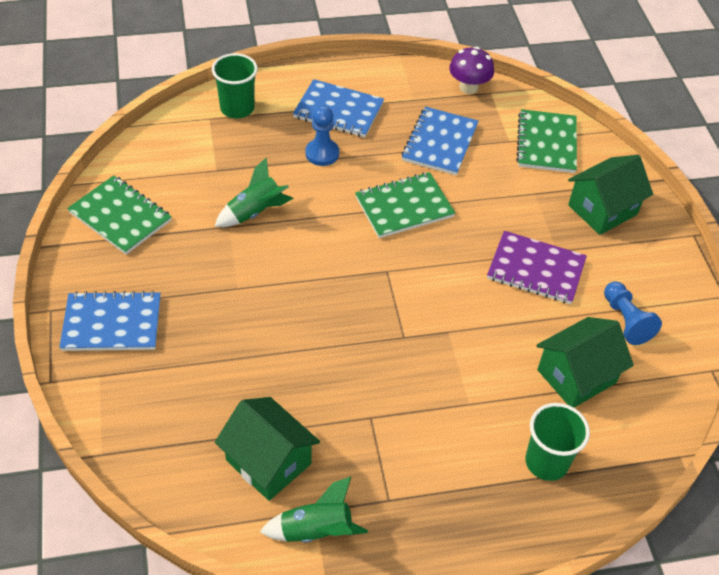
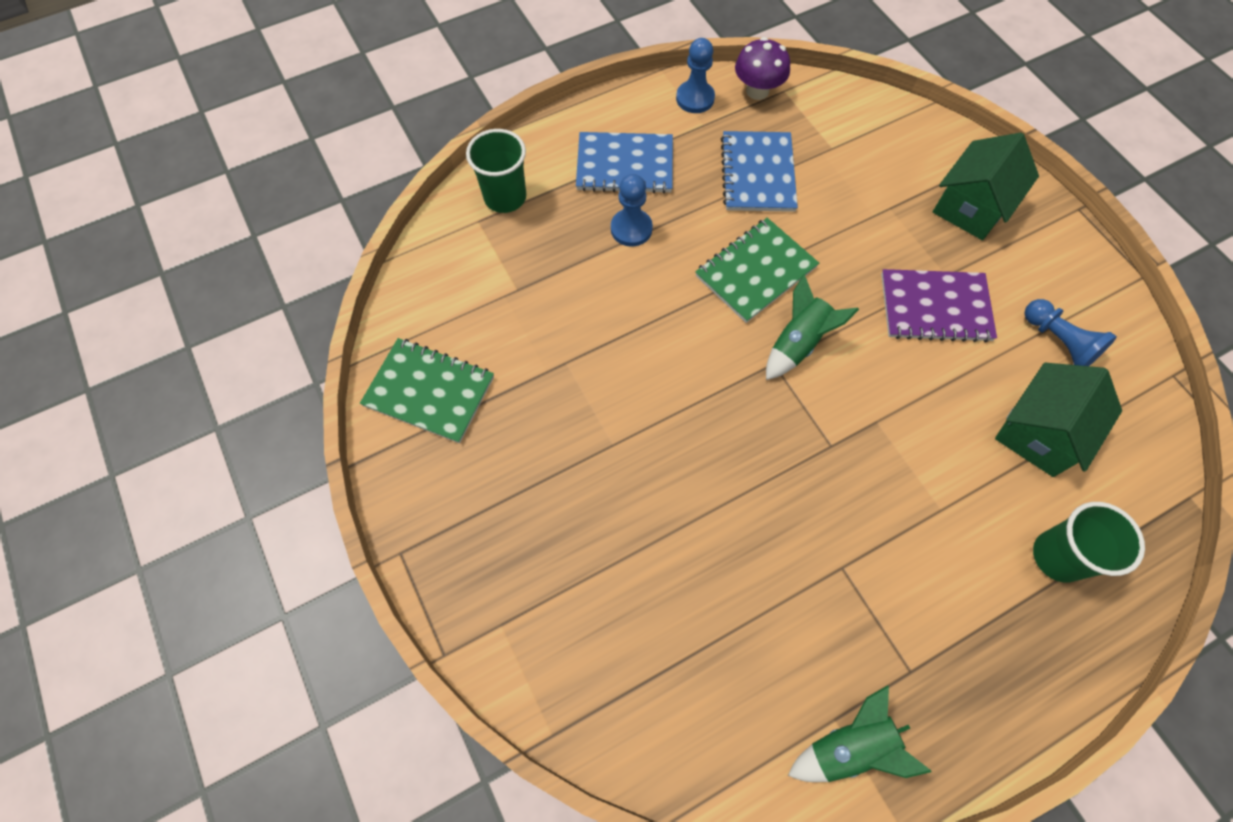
camera: 15 degrees left, 15 degrees up
(112, 323) = (484, 546): blue notebook -> none
(255, 212) = (588, 333): green rocket -> green rocket (798, 343)
(268, 462) = (753, 672): green house -> none
(416, 80) = (695, 98): none -> blue pawn
(546, 143) = (874, 139): green notebook -> none

